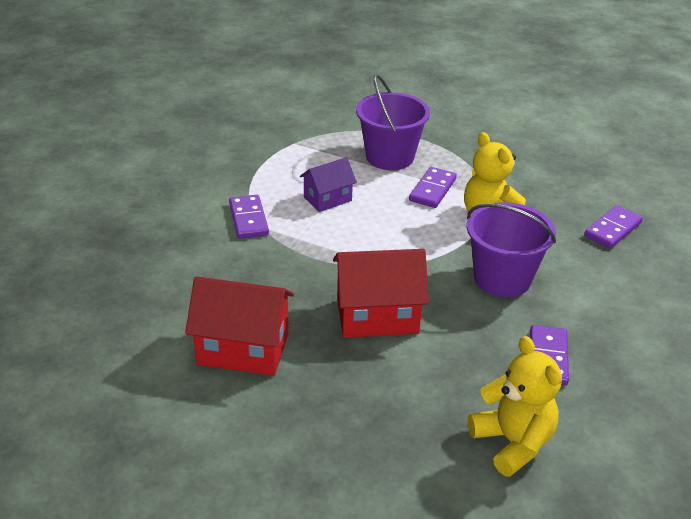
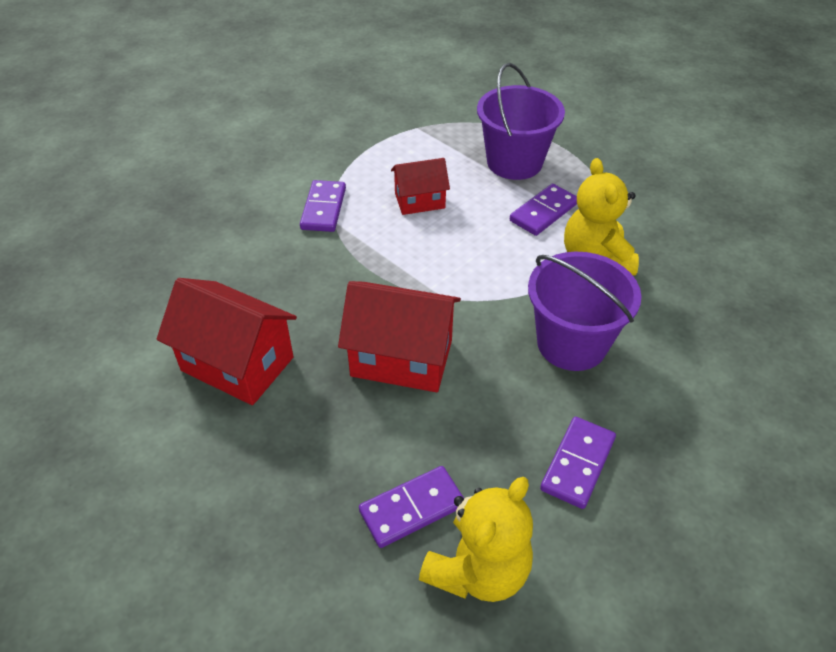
camera: 20 degrees right, 10 degrees up
(327, 199) = (419, 201): purple house -> red house
(513, 442) = (478, 570): yellow teddy bear -> yellow teddy bear turned 45 degrees clockwise
(613, 229) = (743, 308): purple domino -> purple domino (412, 509)

